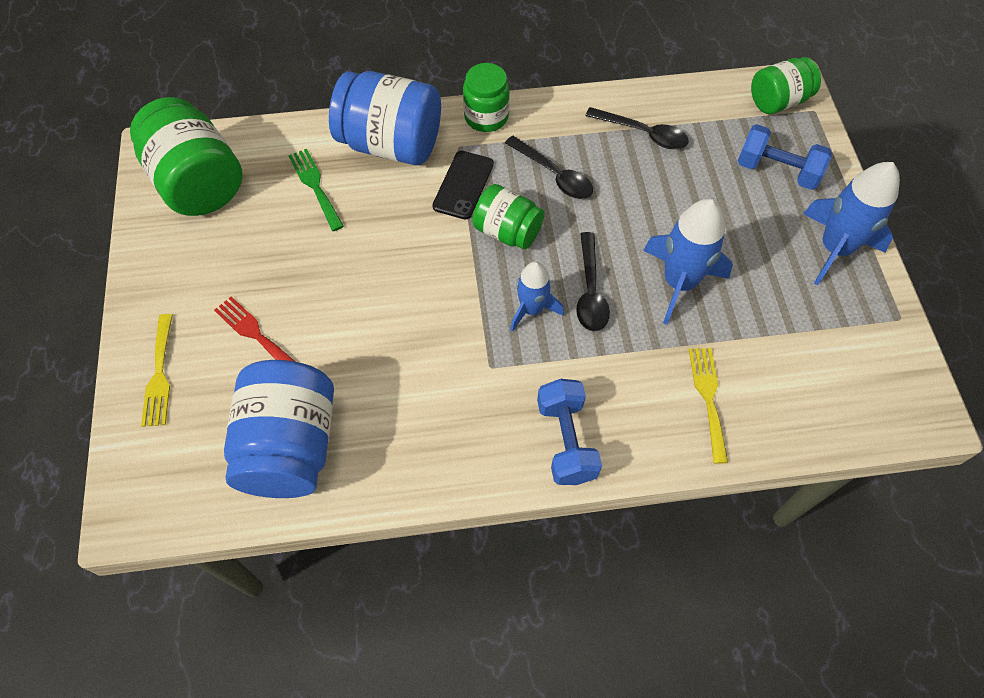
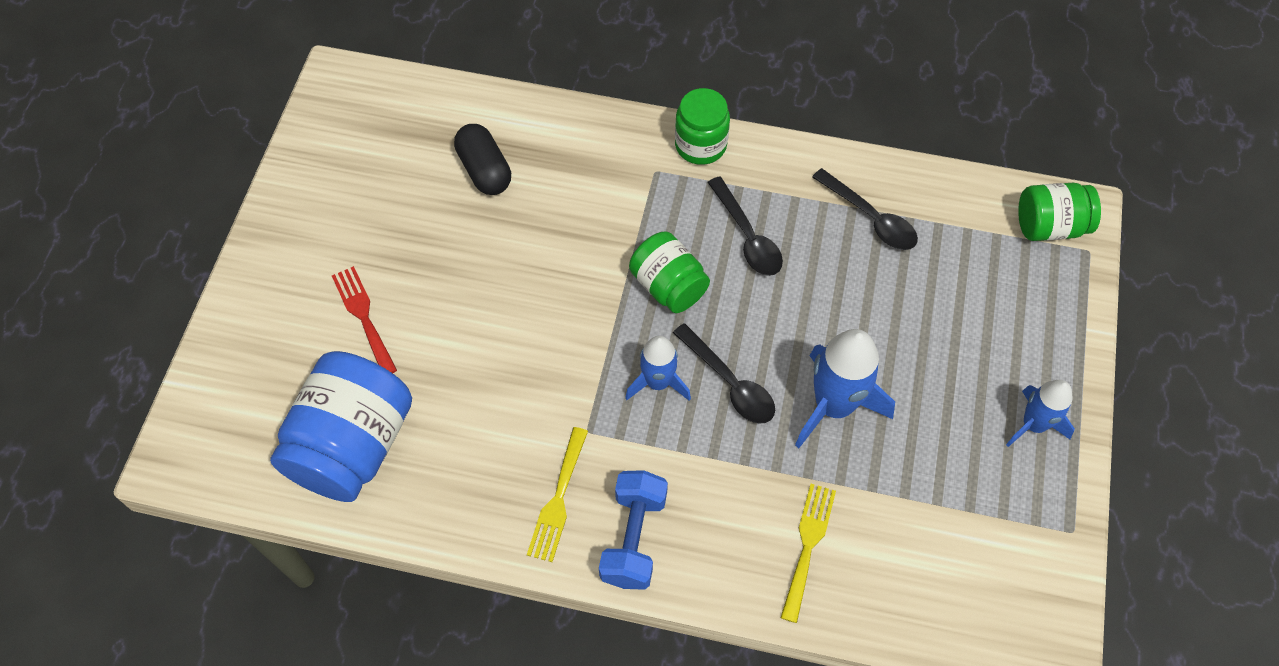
camera: 20 degrees right, 0 degrees up
(159, 375) = (254, 327): yellow fork -> yellow fork (558, 500)
(198, 183) = (367, 130): green jar -> none
(315, 186) = (484, 170): green fork -> black capsule
(391, 144) = (583, 146): blue jar -> none
(463, 185) = (642, 217): black phone -> none
(590, 291) = (730, 383): black spoon -> black spoon turned 60 degrees counterclockwise
(777, 171) = (1008, 310): blue dumbbell -> none
(834, 248) = (1033, 424): blue rocket -> blue rocket, size x0.62

